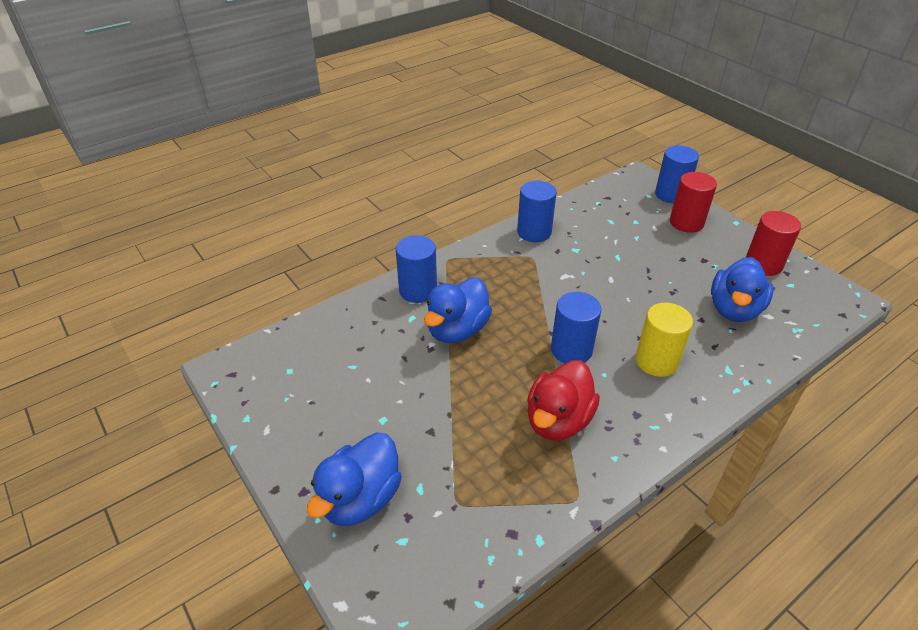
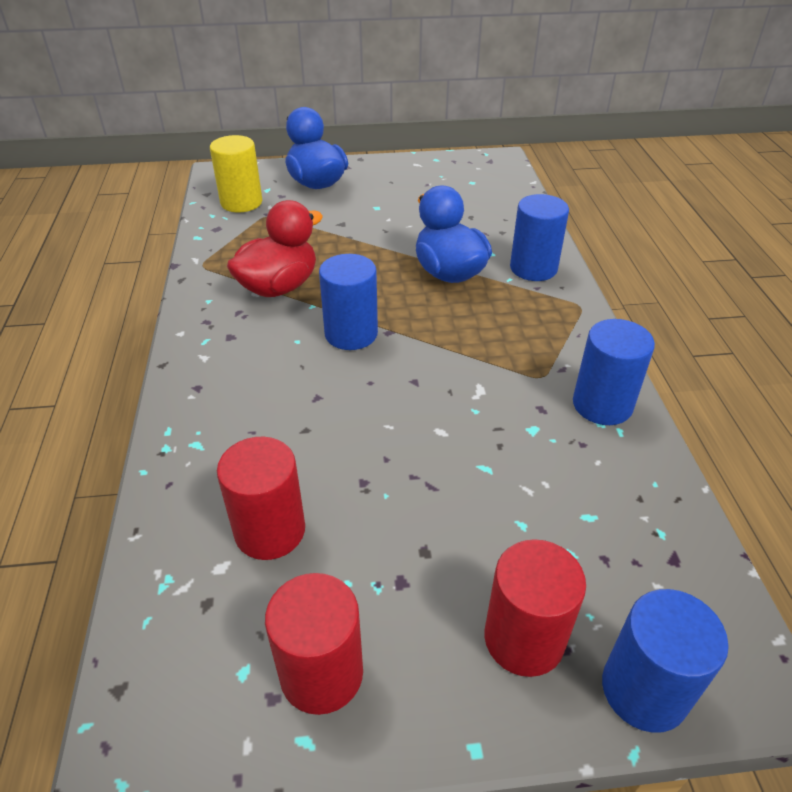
camera: 120 degrees right, 0 degrees up
(558, 420) = (279, 287): red duck -> red duck turned 75 degrees clockwise
(656, 361) = (271, 389): yellow cylinder -> yellow cylinder (241, 202)
(734, 309) = (270, 531): blue duck -> red cylinder

